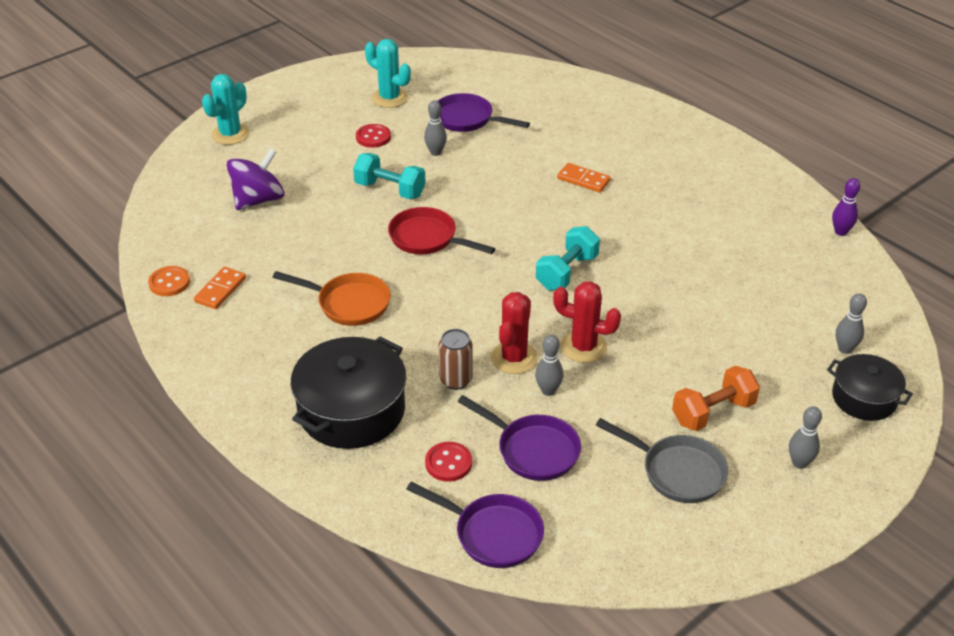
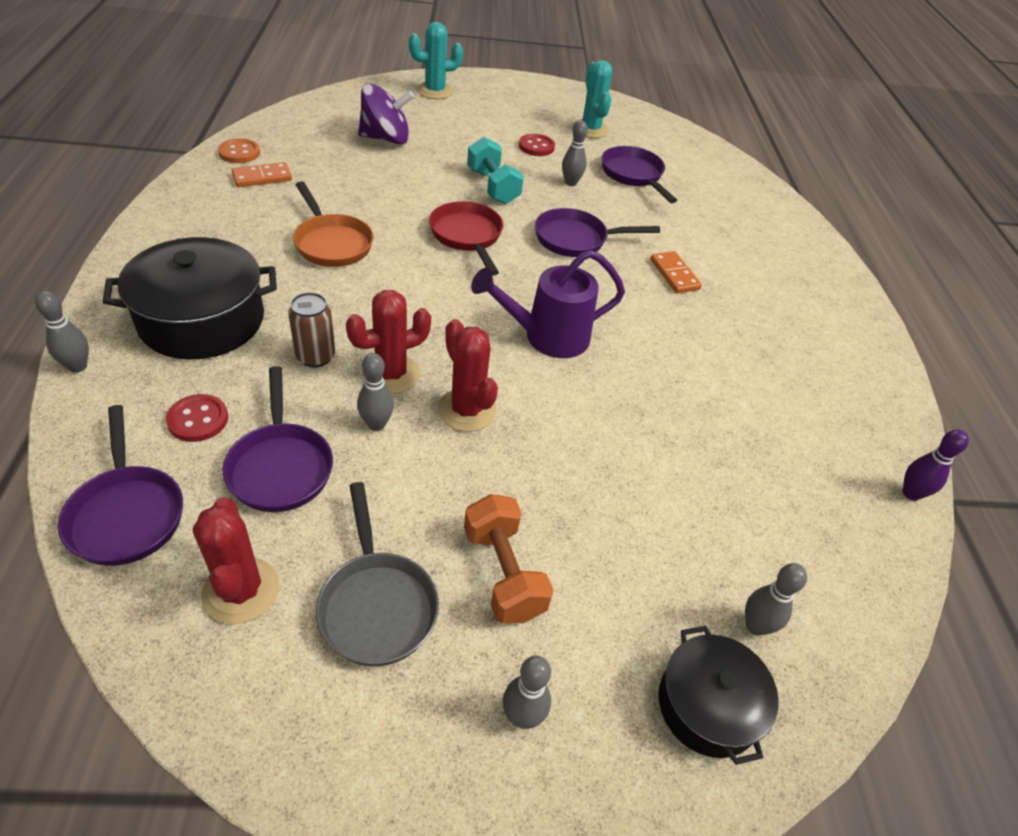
camera: 35 degrees right, 5 degrees up
(325, 492) = (77, 366): none -> grey bowling pin
(496, 194) = (576, 239): none -> purple pan
(567, 272) = (547, 337): turquoise dumbbell -> purple watering can
(607, 517) = (241, 590): none -> red cactus
(713, 412) = (503, 573): orange dumbbell -> orange dumbbell turned 60 degrees clockwise

